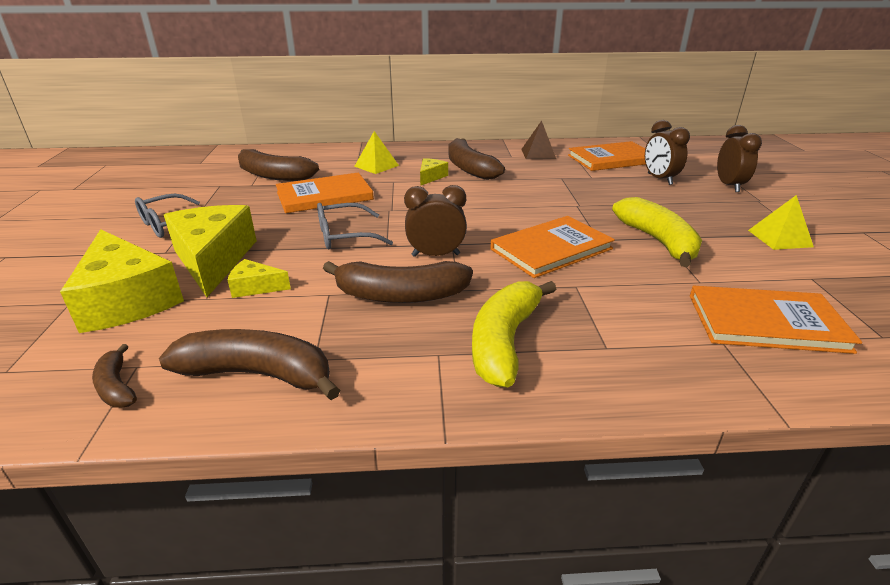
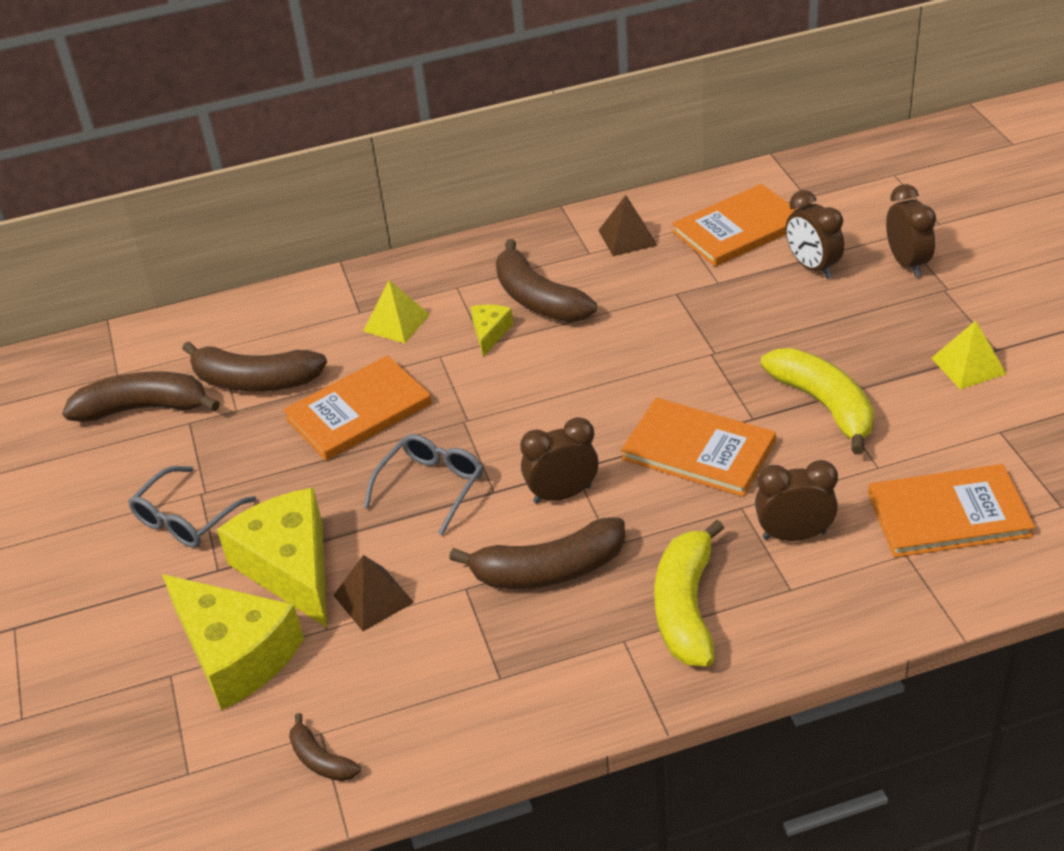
camera: 10 degrees left, 10 degrees up
(255, 287) = (373, 598): yellow cheese -> brown pyramid
(258, 374) = (454, 710): brown banana -> brown banana (144, 408)
(344, 236) = (431, 486): grey glasses -> grey glasses turned 150 degrees clockwise
(551, 249) = (698, 450): orange book -> orange book turned 75 degrees clockwise
(618, 311) = (794, 535): none -> brown clock

